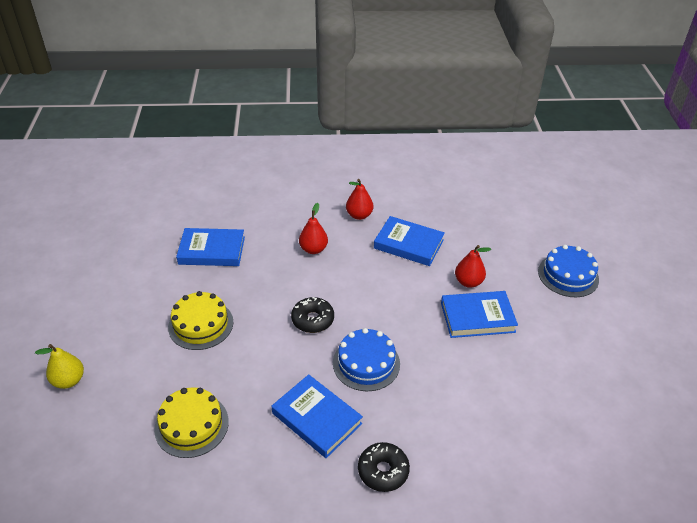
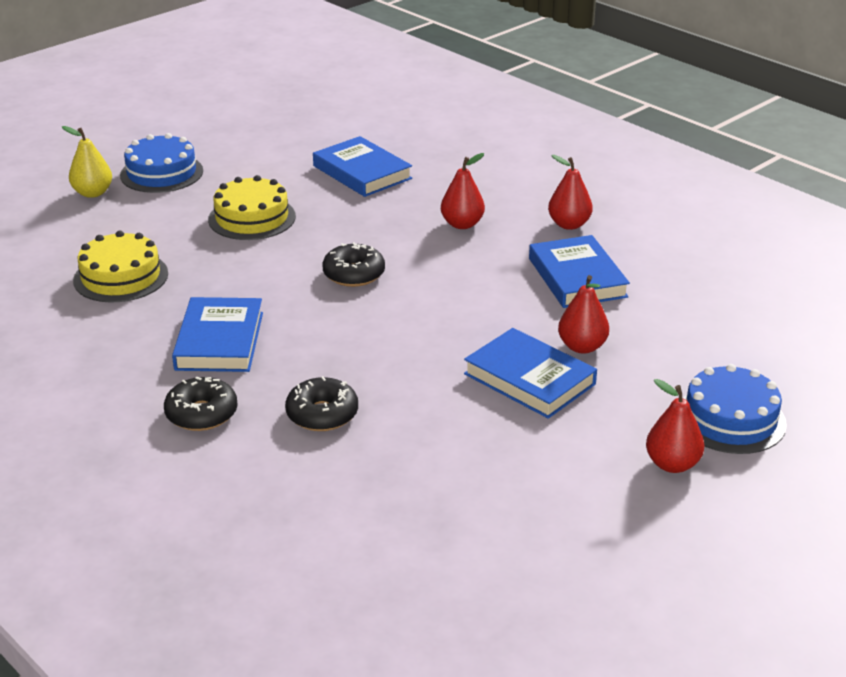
camera: 50 degrees right, 10 degrees down
(366, 363) = (339, 335): blue cake -> blue cake (161, 173)
(433, 416) = (322, 414): none -> black donut
(585, 316) = (672, 464): none -> red pear

